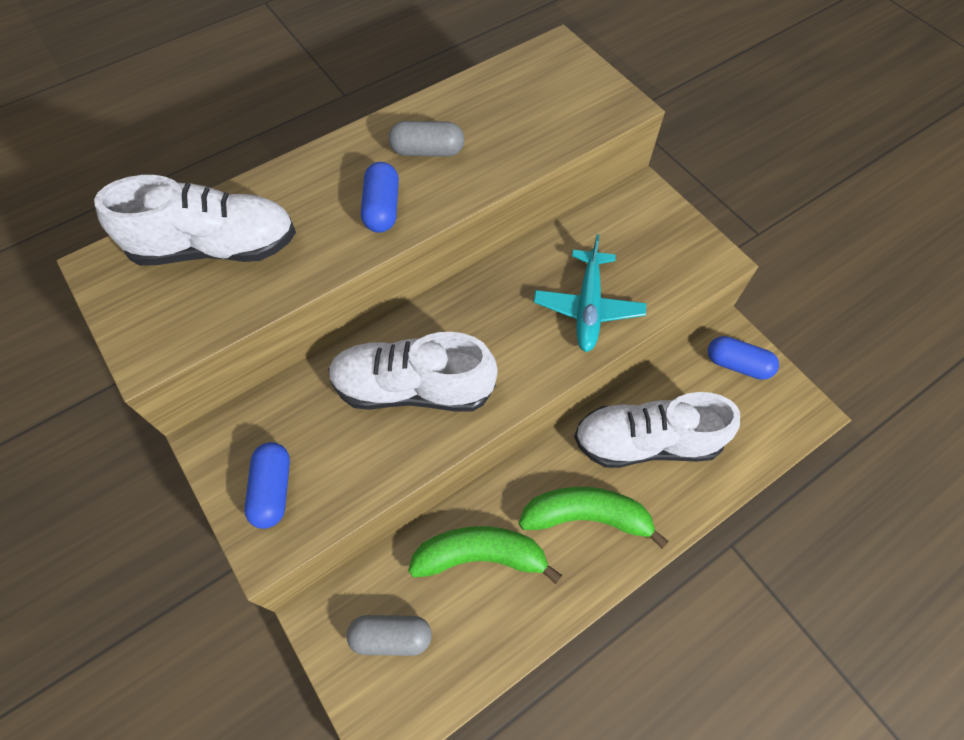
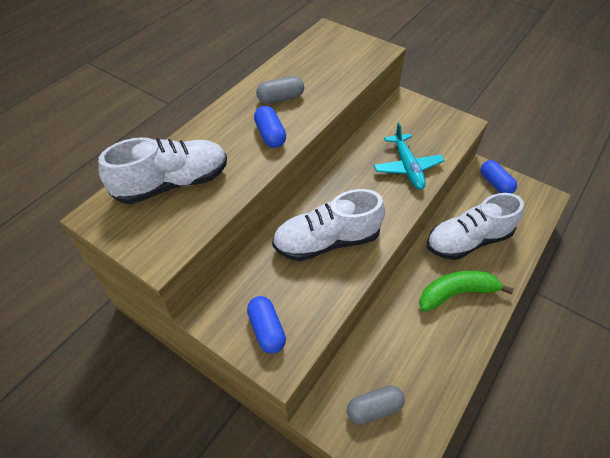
camera: 20 degrees left, 10 degrees down
(481, 555) = (405, 338): green banana -> none
(737, 364) = (495, 183): blue capsule -> blue capsule turned 60 degrees clockwise

